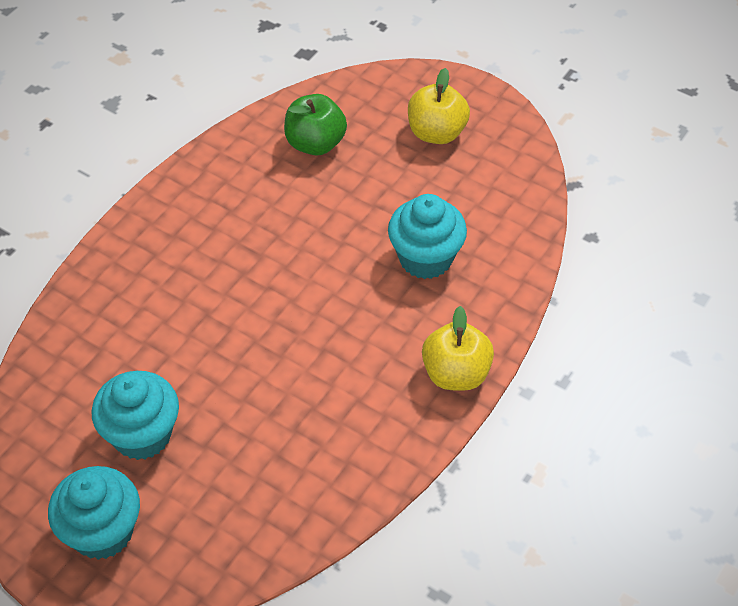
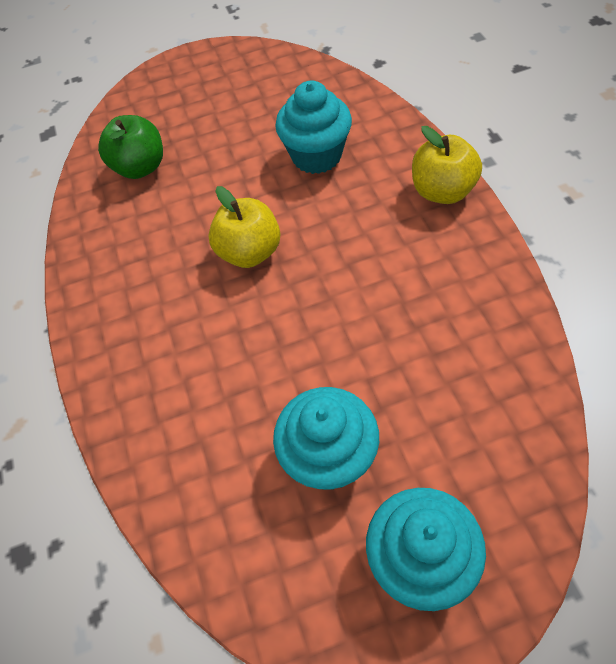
camera: 45 degrees left, 5 degrees up
(436, 133) = (207, 94): yellow apple -> yellow apple (250, 252)

